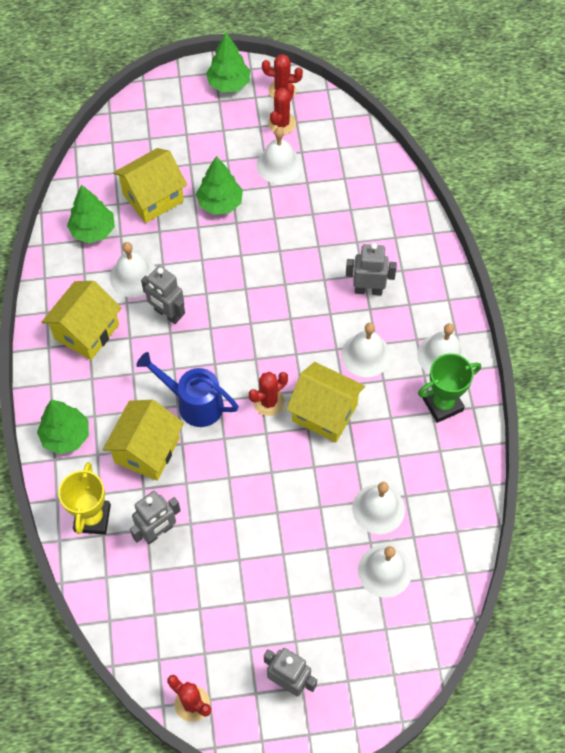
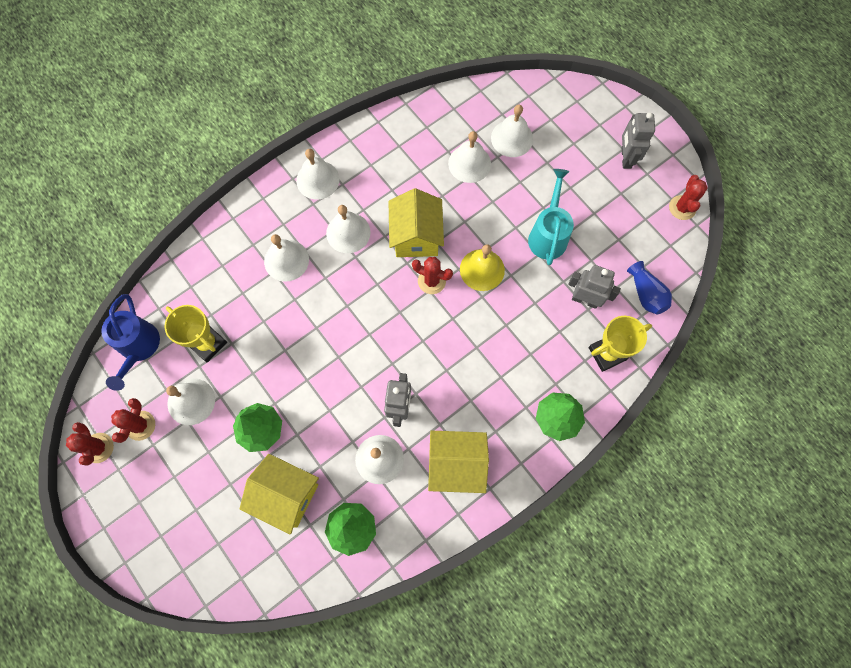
camera: 120 degrees left, 10 degrees up
(124, 596) = (646, 294): none -> blue vase
(147, 450) = (528, 347): yellow house -> none
(193, 403) = (467, 336): blue watering can -> blue watering can (138, 348)
(228, 84) = (113, 505): green tree -> none
(249, 540) = (548, 234): none -> turquoise watering can
(251, 453) = (482, 269): none -> yellow bell
(282, 123) = (140, 425): red cactus -> red cactus turned 75 degrees counterclockwise
(324, 196) = (207, 343): none -> yellow trophy
(368, 290) = (286, 260): grey robot -> white bell
(442, 404) = (360, 160): green trophy -> none

